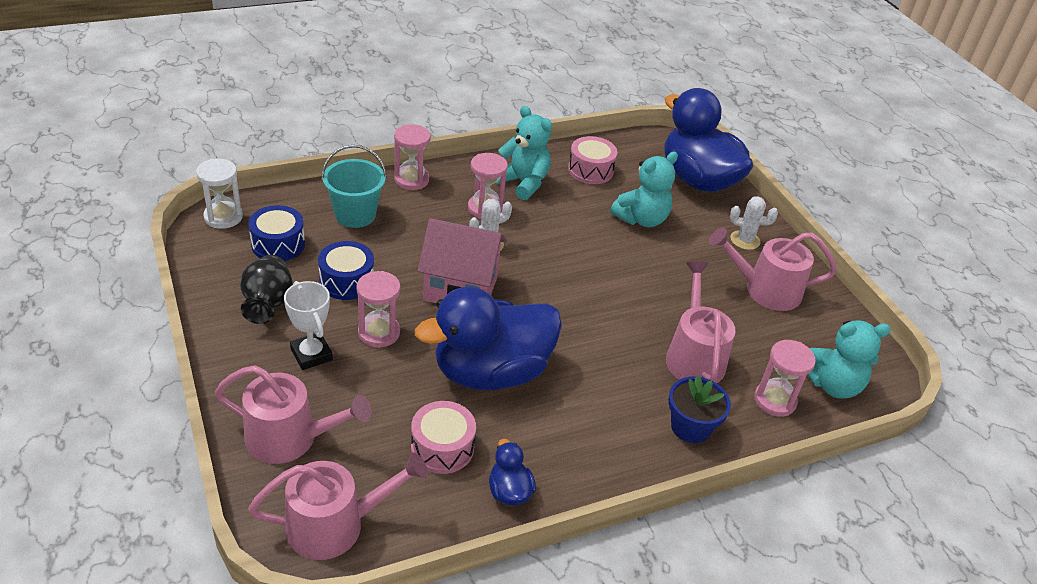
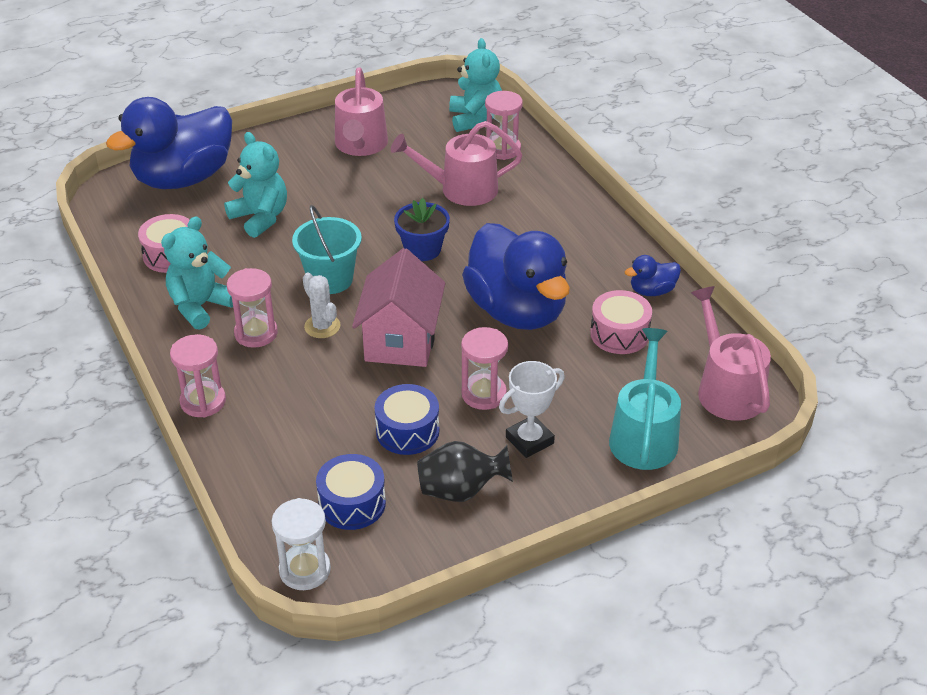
camera: 90 degrees left, 0 degrees up
(289, 438) = (644, 436): pink watering can -> turquoise watering can
(355, 215) = (283, 442): turquoise bucket -> turquoise bucket (330, 279)
(690, 427) = (547, 194): blue flower pot -> blue flower pot (422, 249)
(745, 240) = (286, 153): white cactus -> none

